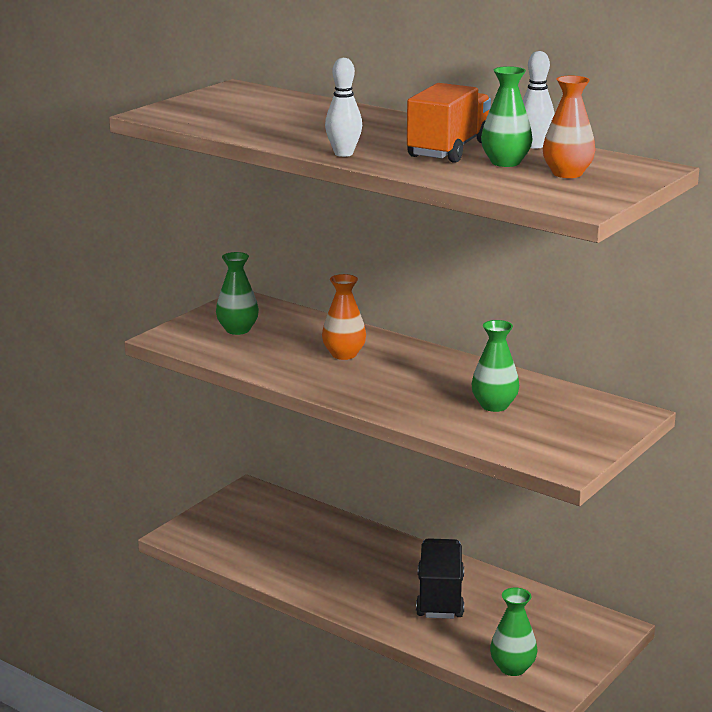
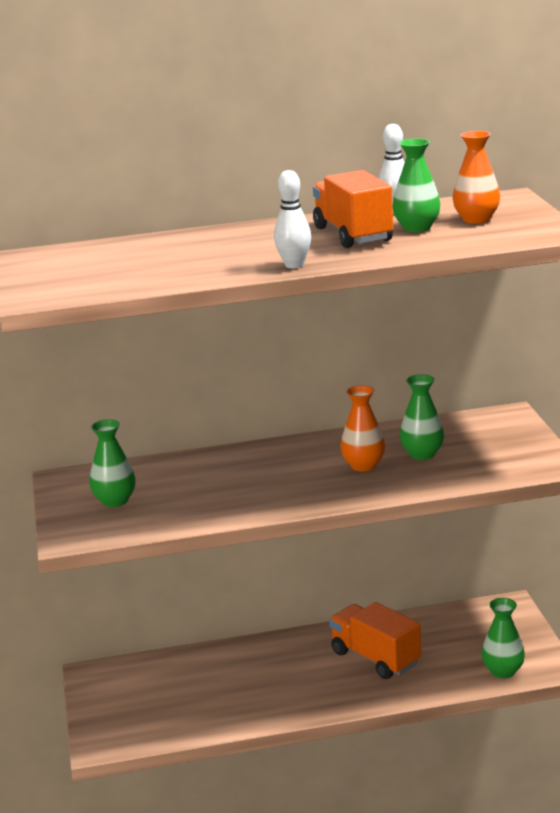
camera: 45 degrees left, 0 degrees up
(344, 354) = (241, 475): orange vase -> orange vase (363, 465)
(440, 597) = (375, 658): black truck -> orange truck

